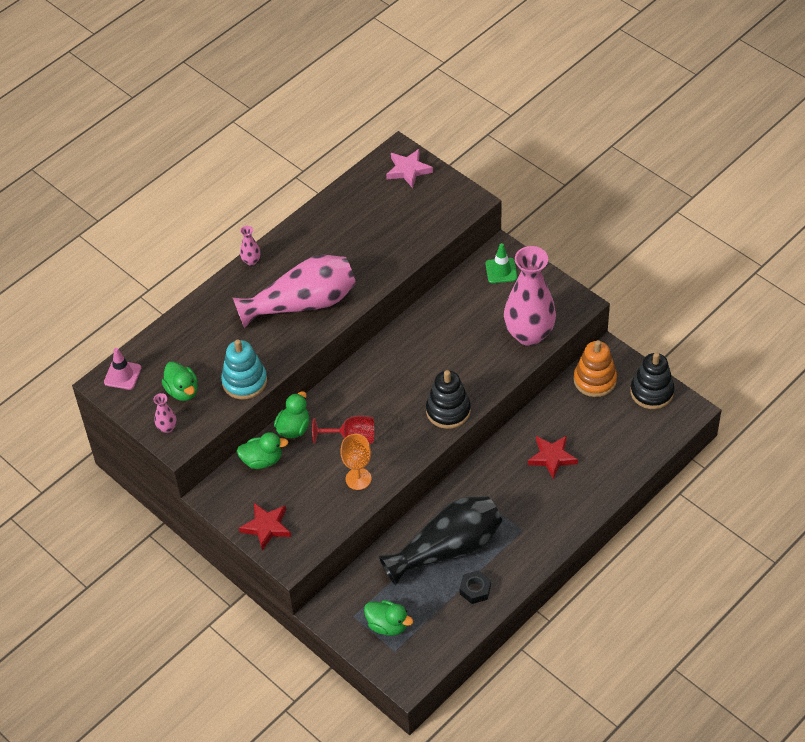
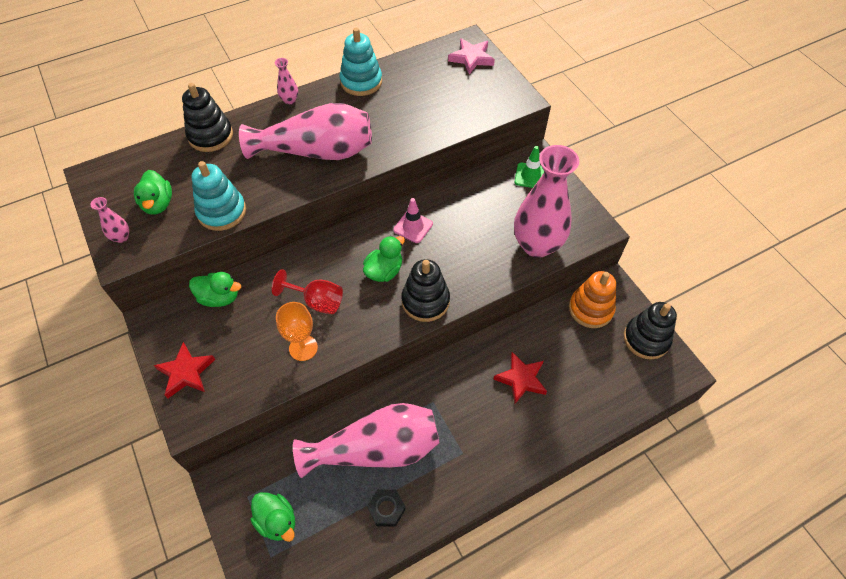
camera: 15 degrees right, 5 degrees up
(122, 375) = (113, 172): pink traffic cone -> pink traffic cone (413, 227)
(194, 316) = (210, 136): none -> black stacking toy
(294, 428) = (266, 273): green duck -> green duck (384, 271)
(311, 223) = (361, 82): none -> turquoise stacking toy
(447, 549) = (376, 449): black vase -> pink vase

